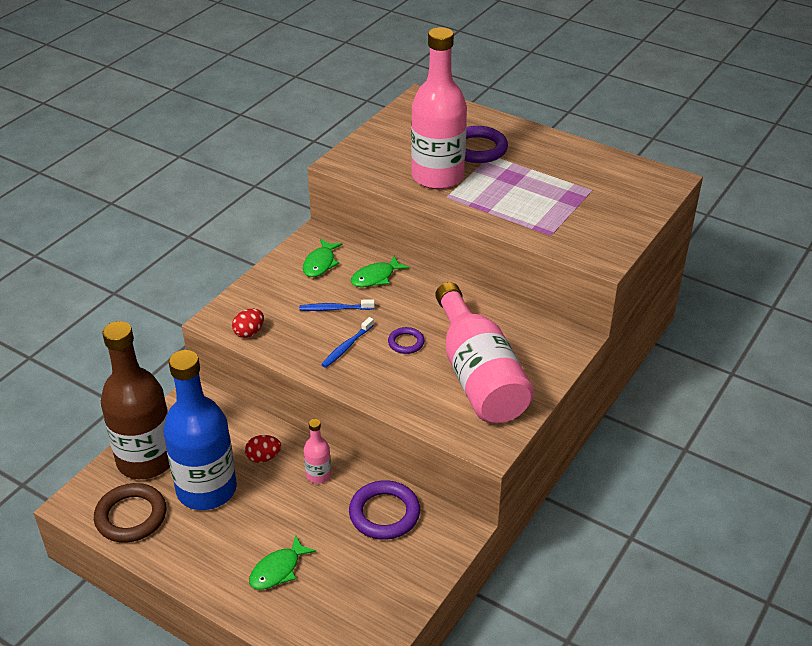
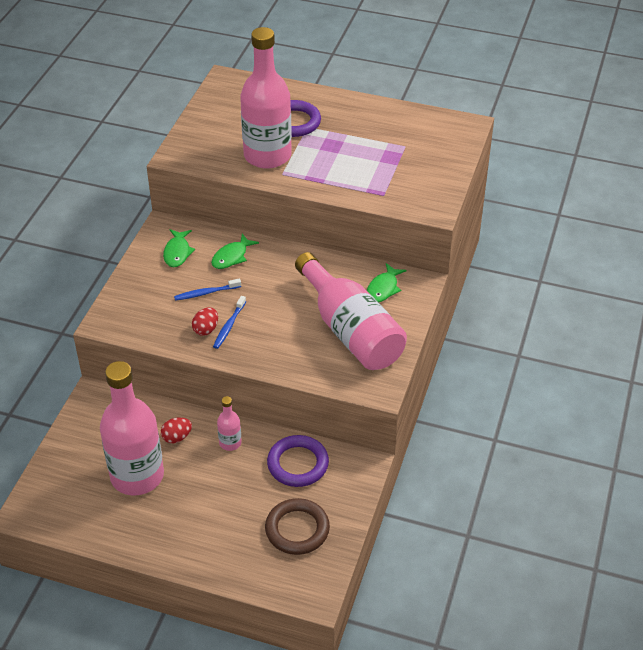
camera: 15 degrees left, 5 degrees up
(131, 516) = (79, 513): brown ring -> brown ring (297, 529)
(146, 460) = (73, 461): brown bottle -> none
(206, 489) = (137, 476): blue bottle -> pink bottle
(249, 332) = (137, 329): red egg -> red egg (206, 329)
(278, 570) = (224, 531): green fish -> green fish (383, 288)
(406, 343) = (279, 312): purple ring -> none

